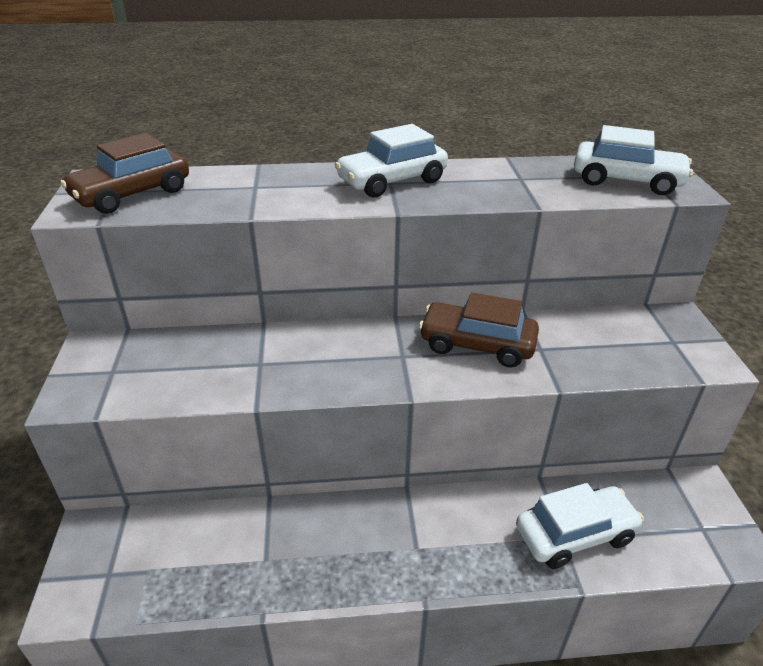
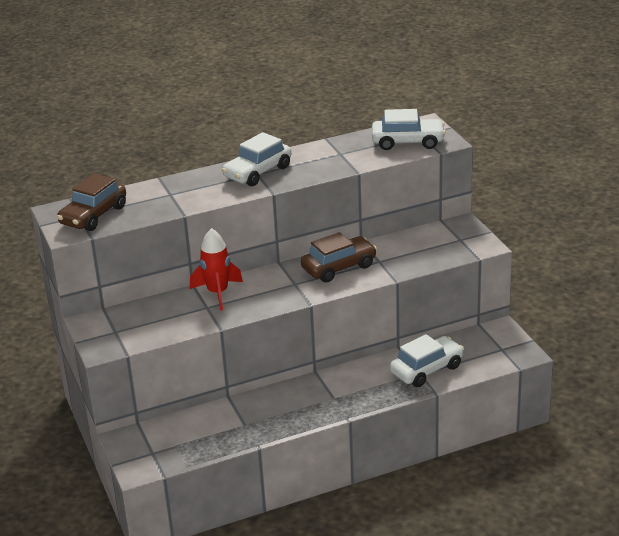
camera: 15 degrees left, 5 degrees down
(288, 344) = (218, 293): none -> red rocket
(477, 345) = (339, 267): brown car -> brown car turned 150 degrees clockwise

